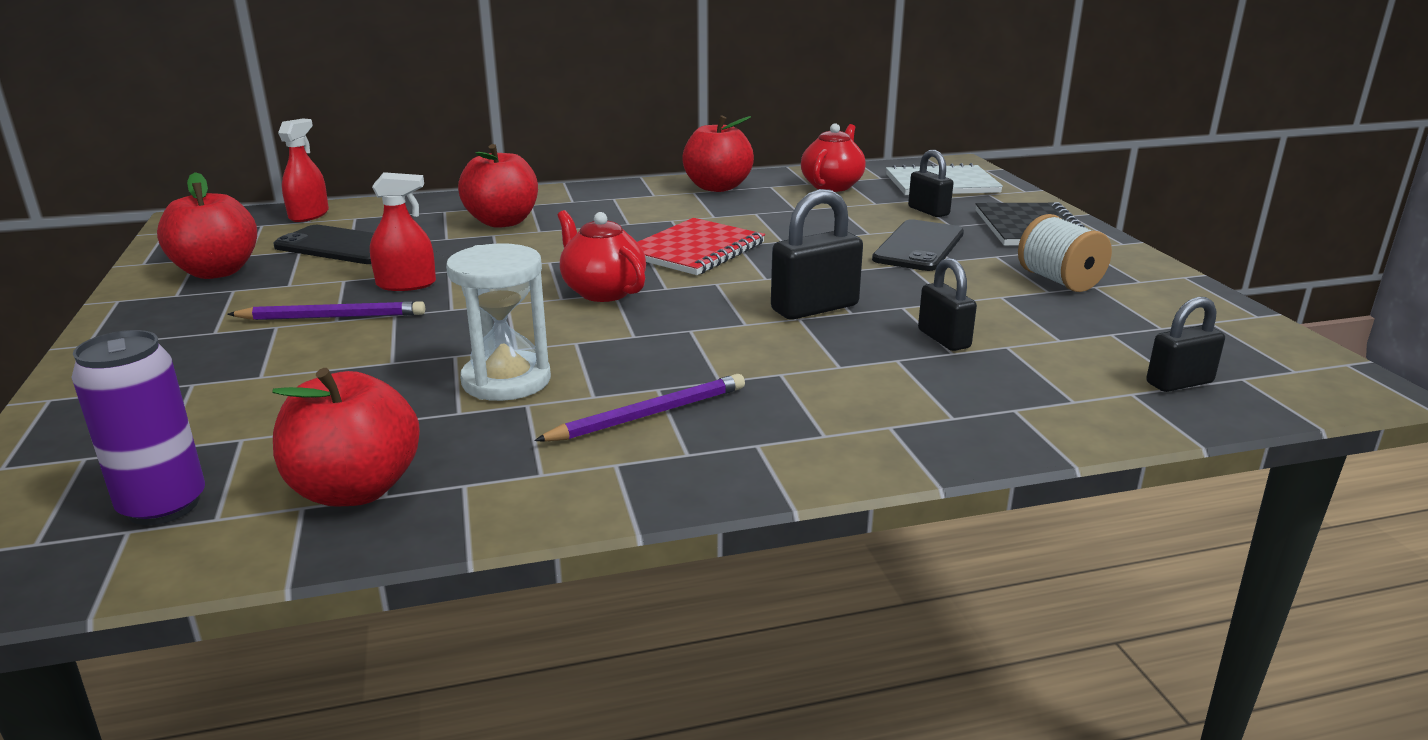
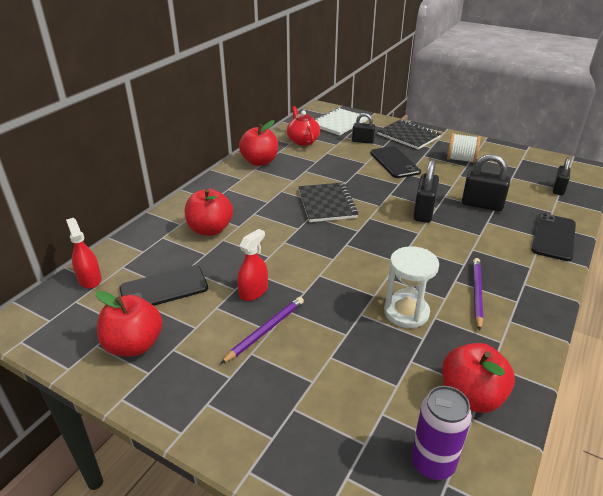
camera: 45 degrees left, 10 degrees up
(602, 292) = (341, 246): red teapot -> none
(695, 250) = (327, 204): red notebook -> black notebook
(943, 339) = (482, 205): black padlock -> black padlock, size x1.54
(978, 427) = (553, 237): none -> black phone

